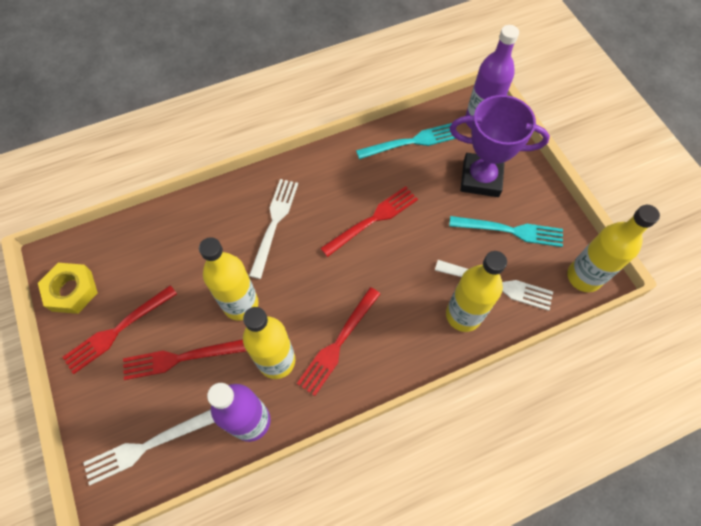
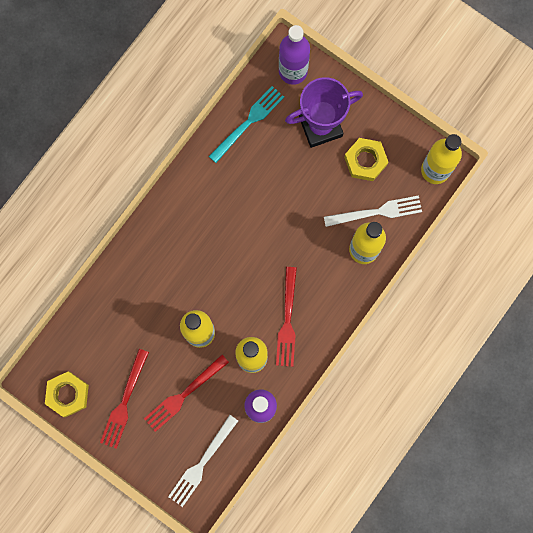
camera: 30 degrees left, 15 degrees up
(274, 223) = (183, 255): white fork -> none
(373, 219) = (257, 210): red fork -> none
(511, 230) = (365, 161): turquoise fork -> yellow nut

